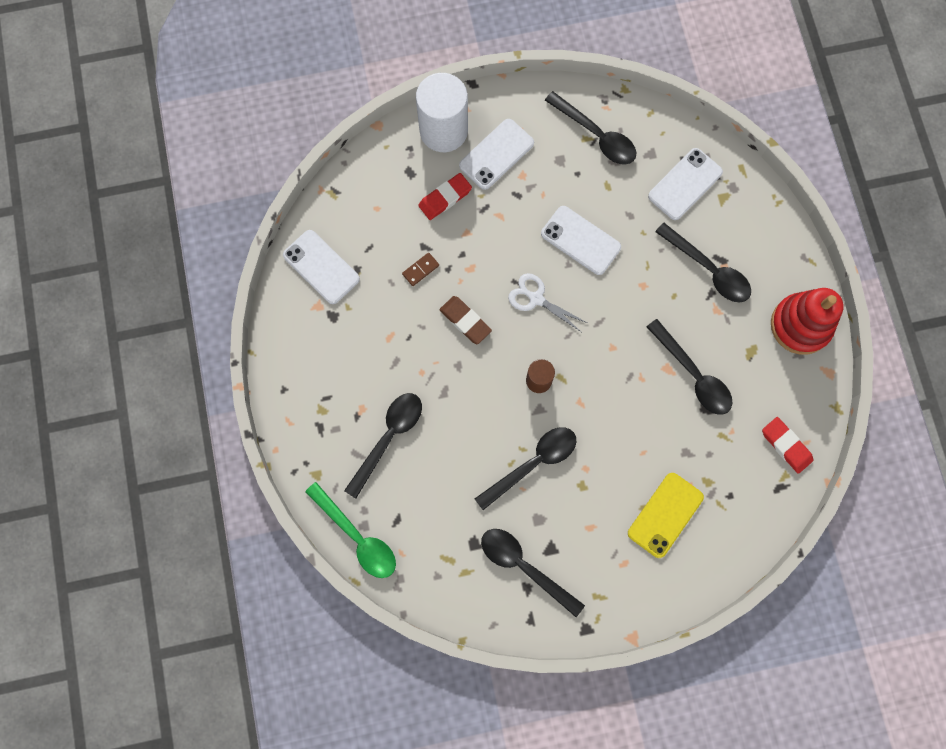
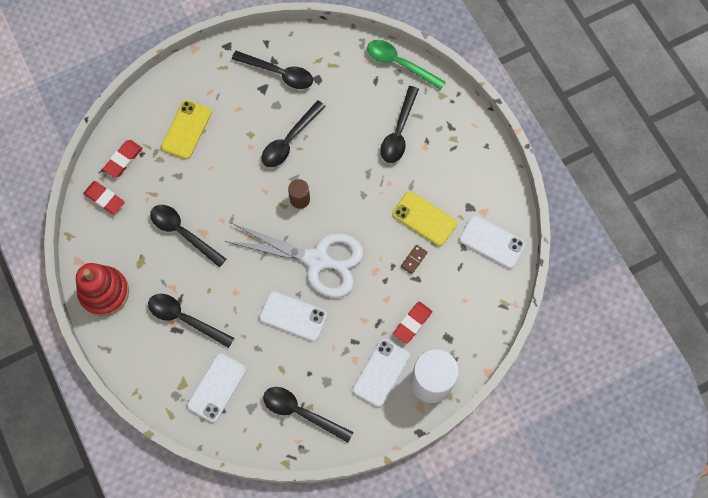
camera: 165 degrees right, 5 degrees down
(392, 316) = (424, 219): none -> yellow phone
(465, 321) = (367, 229): brown eraser -> none
(536, 298) = (317, 260): white scissors -> white scissors, size x2.07
(755, 493) = (123, 160): none -> red eraser

